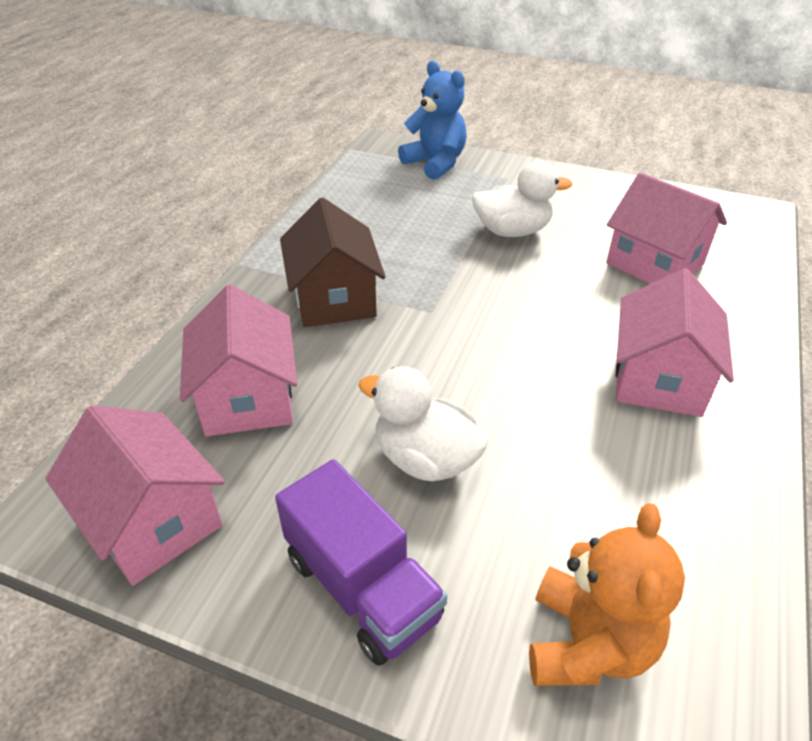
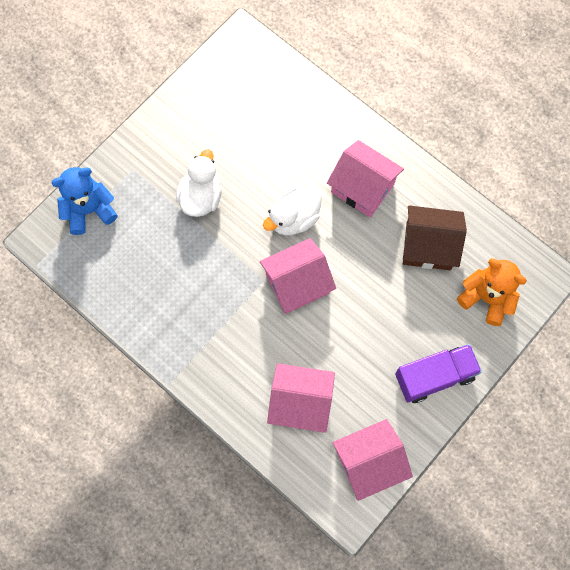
camera: 70 degrees left, 30 degrees up
(334, 299) = (230, 332): brown house -> brown house (428, 246)
(425, 458) = (374, 325): white duck -> white duck (293, 218)
(654, 264) = (269, 132): pink house -> pink house (297, 284)

